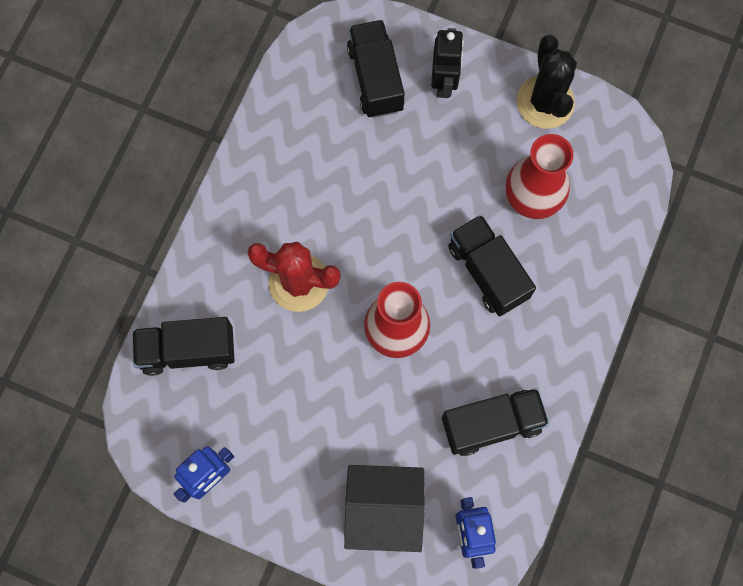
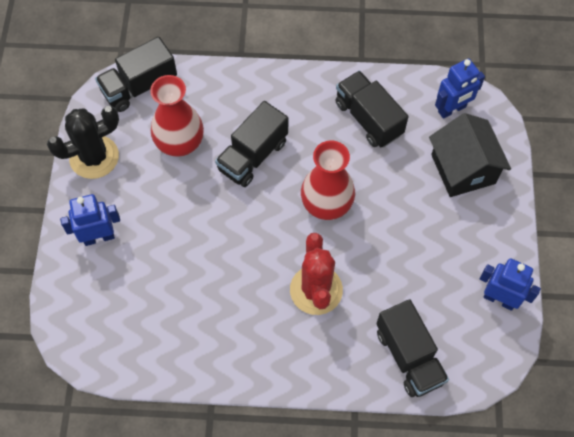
camera: 110 degrees left, 10 degrees down
(375, 78) = (111, 292): black truck -> black truck (139, 86)
(444, 82) = (99, 237): black robot -> blue robot

